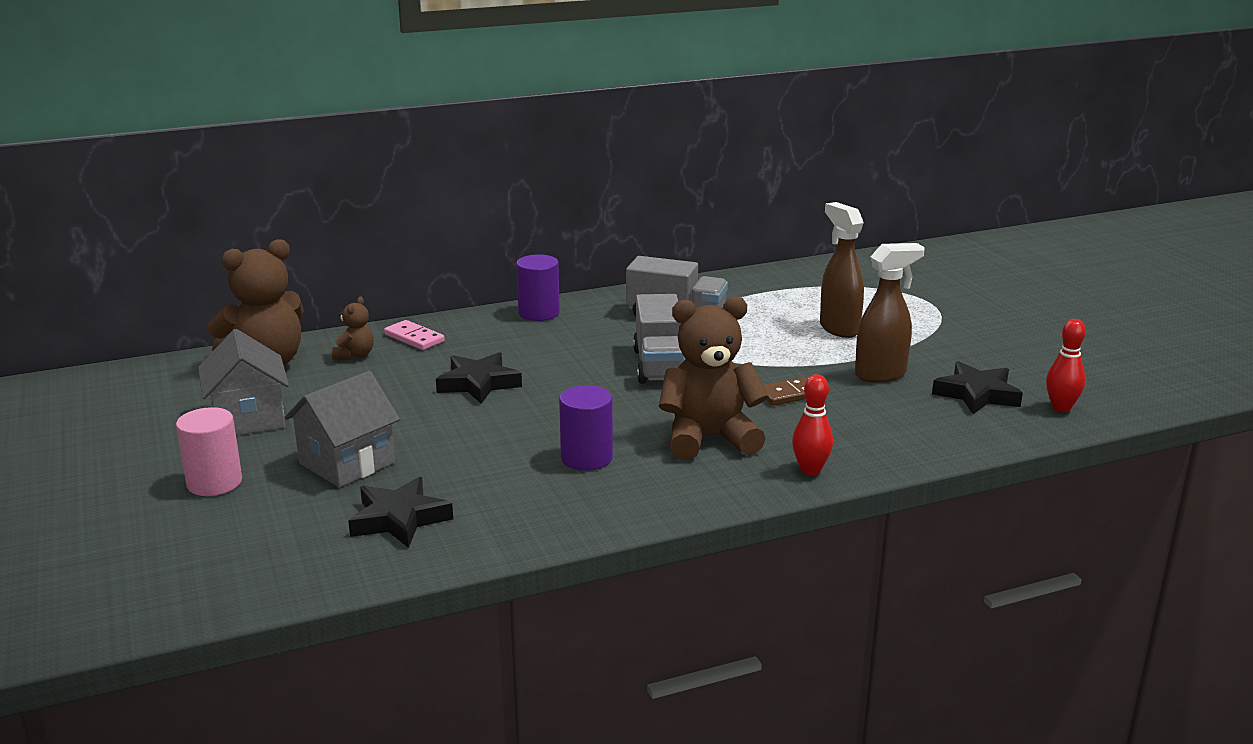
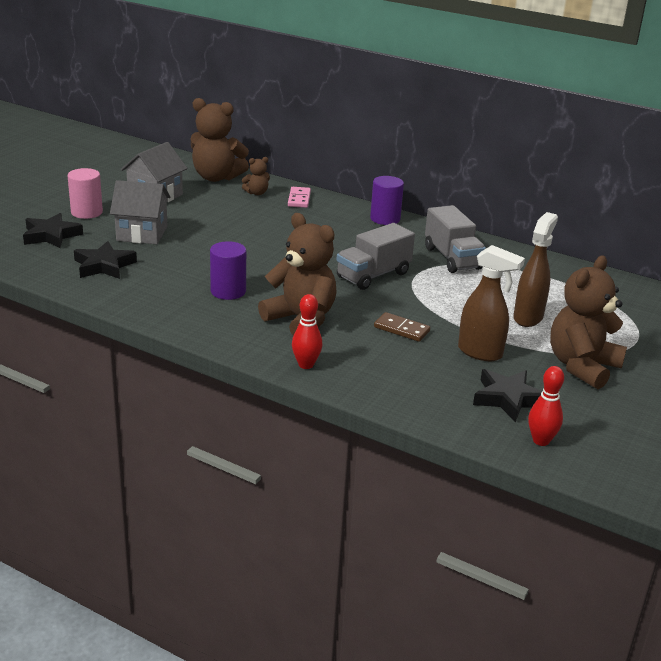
camera: 50 degrees right, 5 degrees up
(478, 383) = (272, 234): black star -> black star (51, 235)
(952, 341) = (582, 366): none -> brown teddy bear

